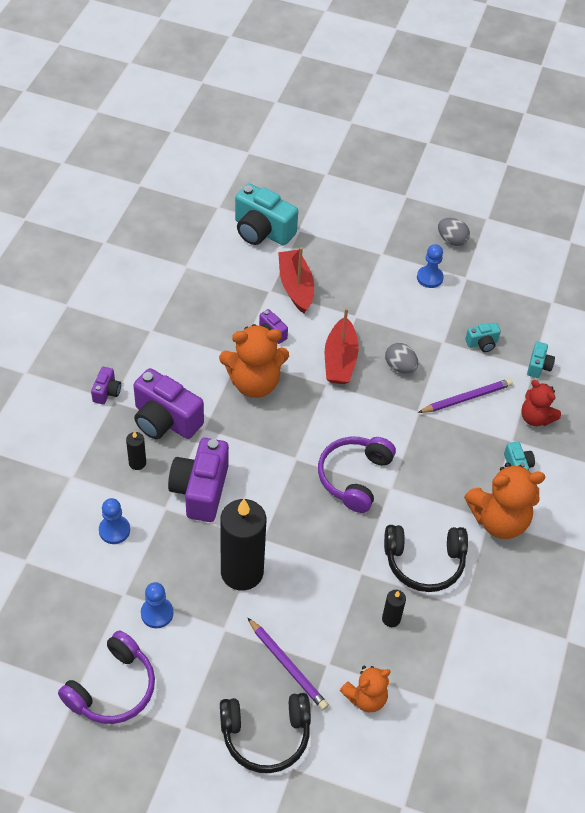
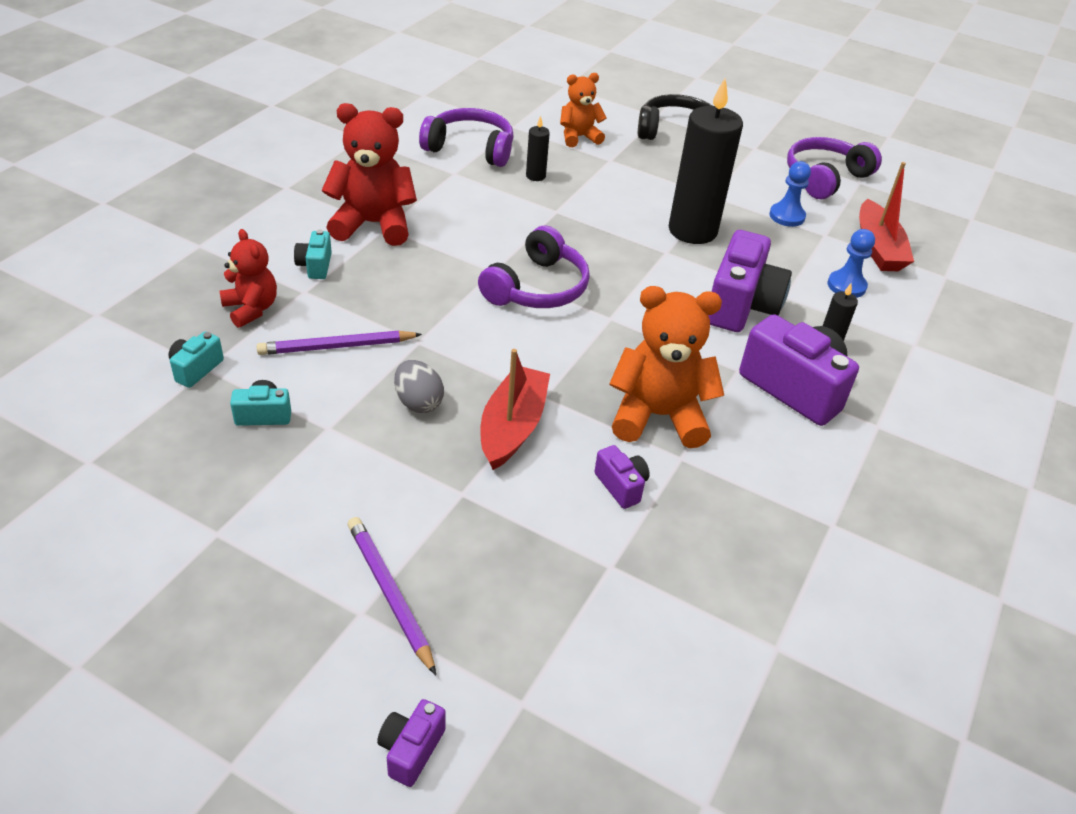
camera: 170 degrees left, 10 degrees down
(107, 392) = (890, 439): purple camera -> purple camera (411, 750)
(262, 231) = (607, 713): turquoise camera -> none
(287, 666) = (651, 165): purple pencil -> purple pencil (389, 593)
(295, 287) = (559, 567): red boat -> red boat (878, 248)
(424, 562) = (481, 207): black headphones -> none
(429, 278) = (289, 544): blue pawn -> none
(451, 240) = (194, 621): grey egg -> none
(462, 648) = (470, 148): none -> purple headphones
(499, 520) = (373, 224): orange teddy bear -> red teddy bear

